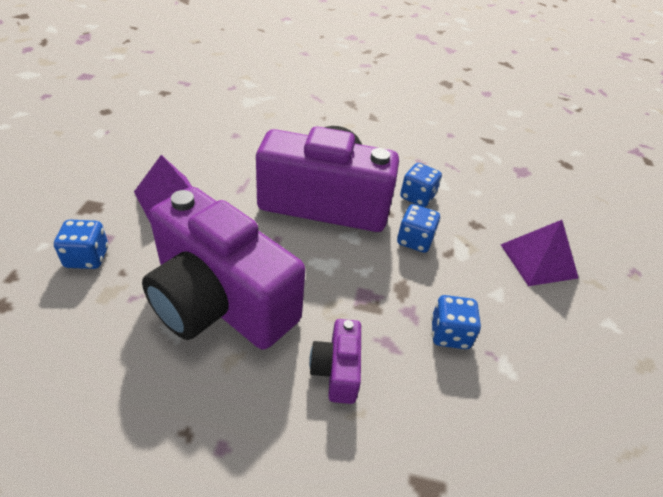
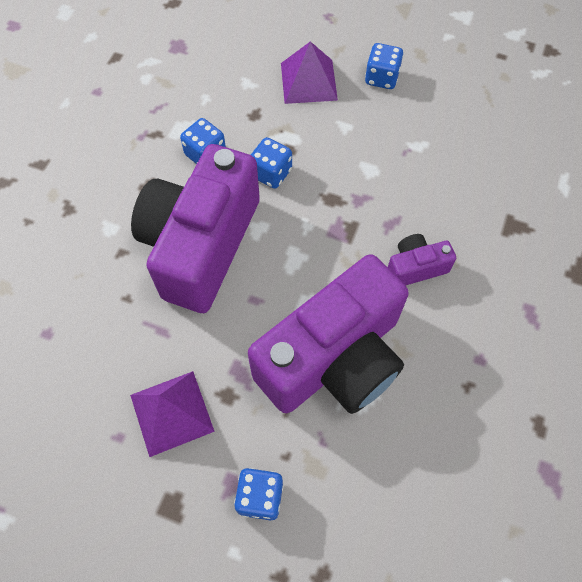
camera: 75 degrees left, 20 degrees up
(337, 370) = (415, 267): purple camera -> purple camera turned 150 degrees clockwise
(449, 334) = (384, 175): blue dice -> blue dice (381, 78)

